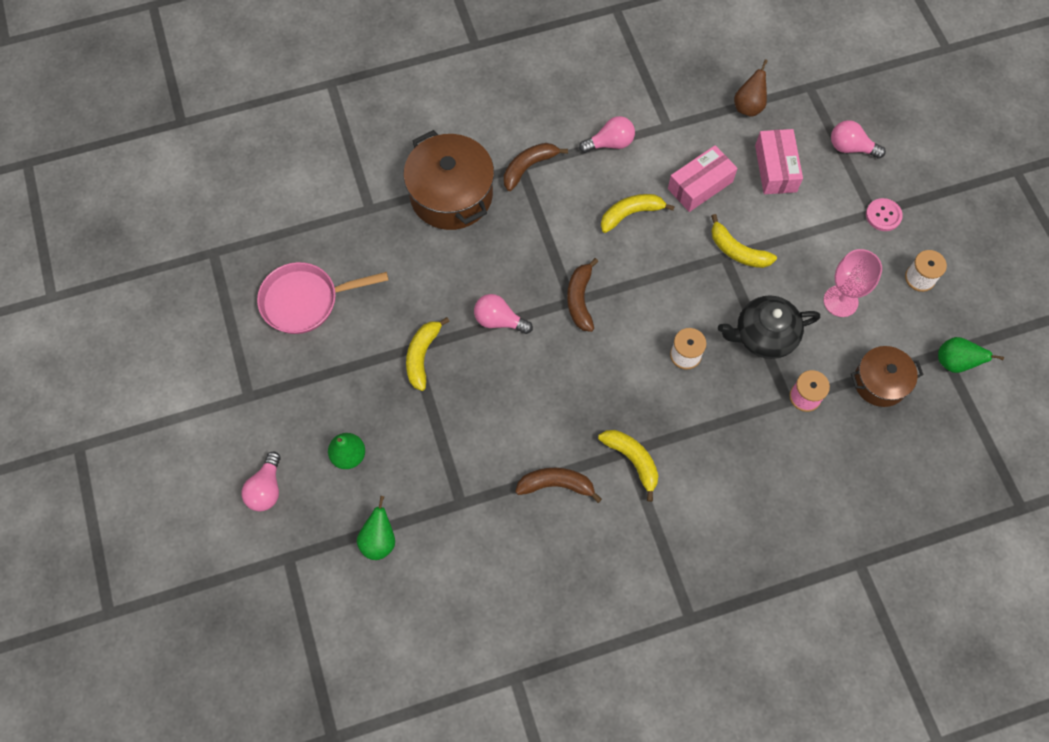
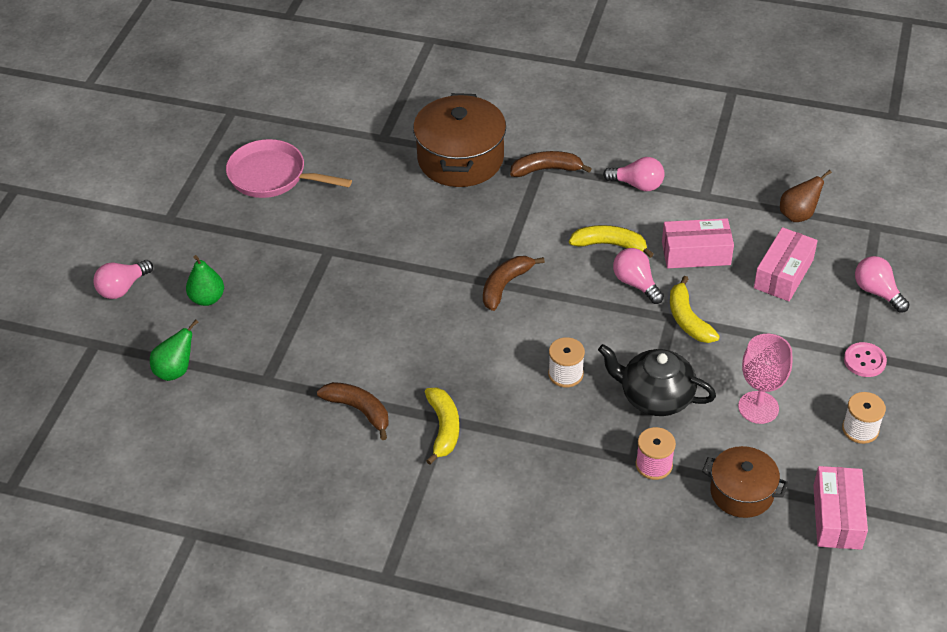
camera: 35 degrees right, 20 degrees down
(422, 356) = (331, 259): yellow banana -> none
(499, 320) = (419, 266): pink light bulb -> pink light bulb (636, 283)
(954, 362) = (837, 517): green pear -> pink box

